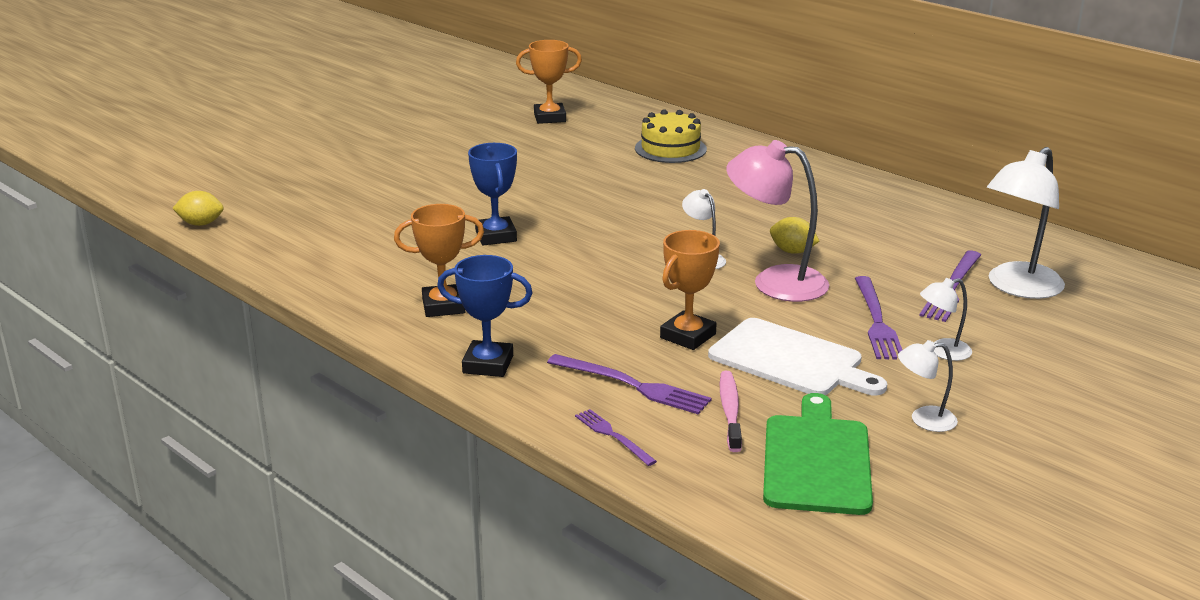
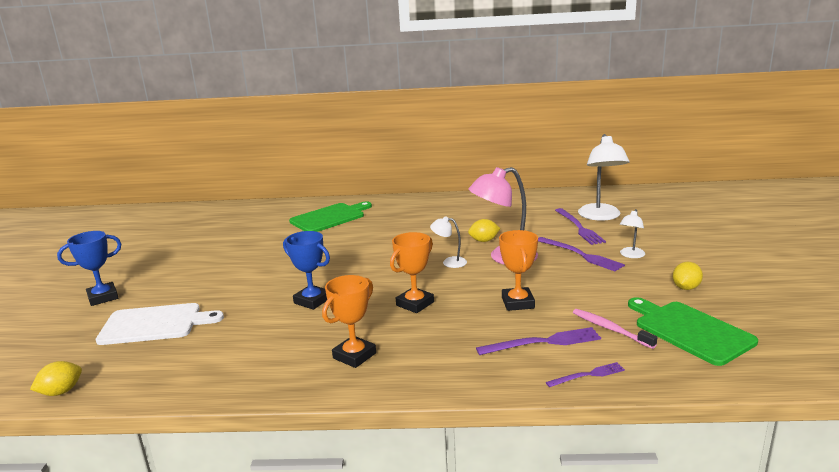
camera: 40 degrees left, 5 degrees down
(488, 364) = (446, 375): blue trophy -> blue trophy (103, 297)
(550, 118) = (228, 226): orange trophy -> orange trophy (415, 304)
(613, 436) = (588, 375): purple fork -> purple fork turned 150 degrees clockwise
(670, 149) = (330, 218): yellow cake -> green cutting board
(791, 360) = (584, 290): white cutting board -> white cutting board (155, 324)
(924, 419) = (685, 288): white lamp -> yellow lemon

